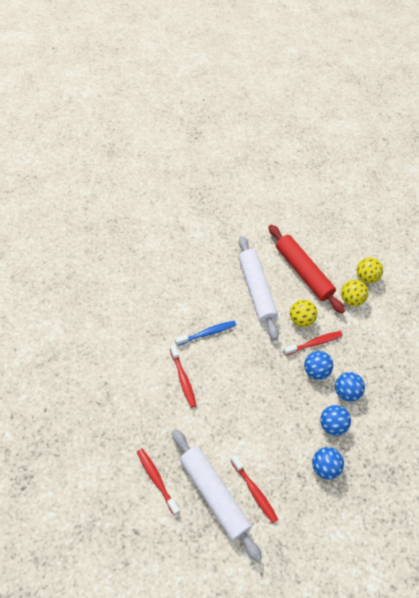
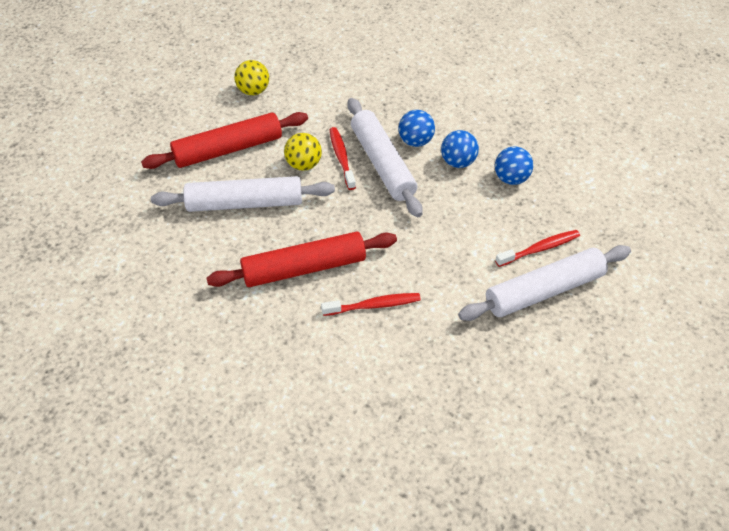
camera: 75 degrees left, 5 degrees down
(156, 480) = (522, 352): red toothbrush -> none
(207, 333) = (304, 268): blue toothbrush -> red rolling pin
(315, 371) = (382, 164): blue ball -> white rolling pin
(351, 300) = (284, 111): yellow ball -> none

